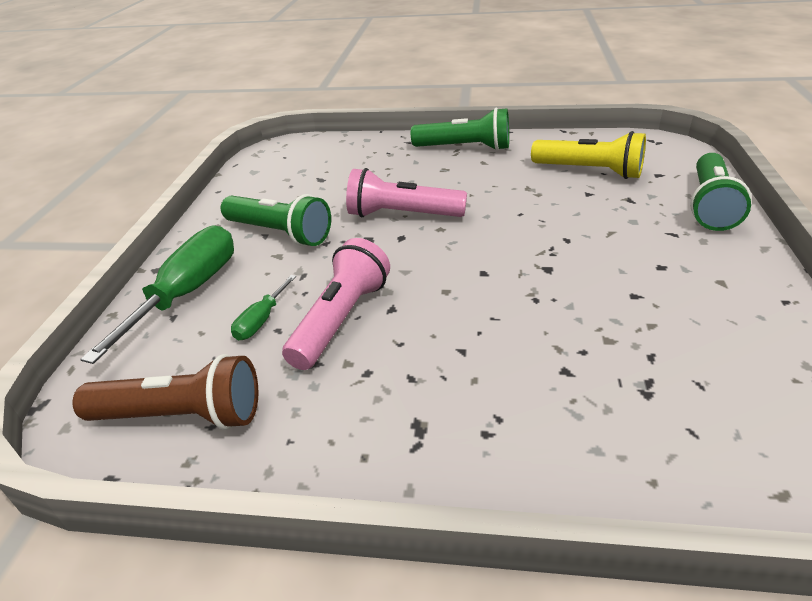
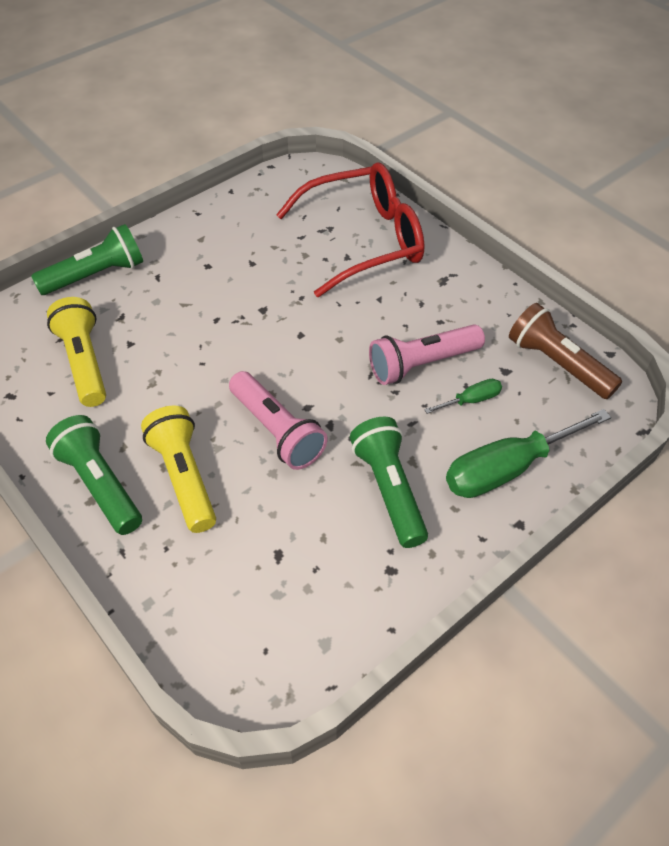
camera: 140 degrees left, 15 degrees up
(424, 171) = (184, 477): none -> yellow flashlight
(583, 408) = (364, 240): none -> red glasses

